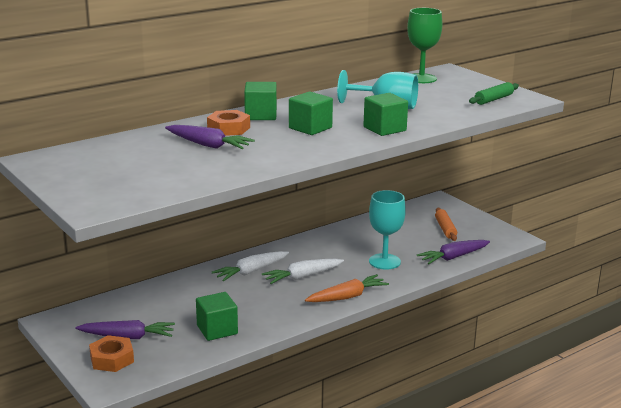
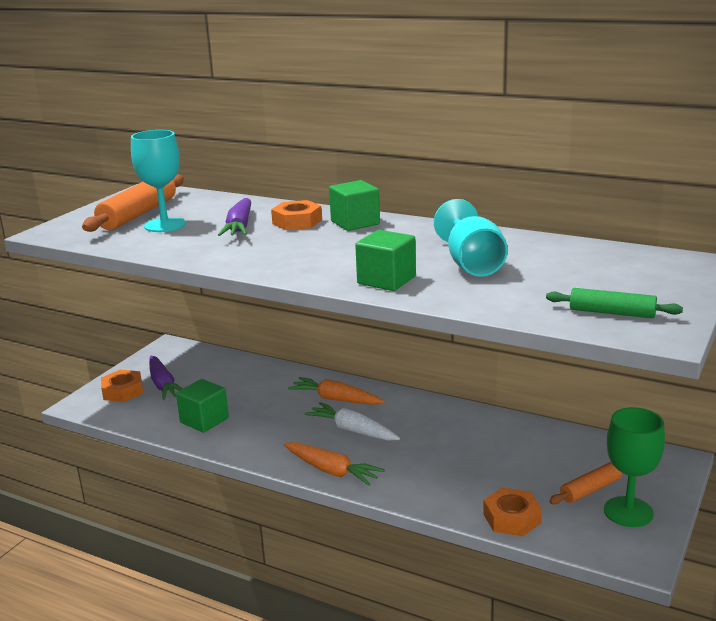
camera: 65 degrees right, 0 degrees up
(106, 171) = (138, 214): none -> orange rolling pin
(251, 272) = (336, 399): white carrot -> orange carrot
(310, 128) = (342, 249): green cube -> none
(384, 261) = (443, 470): turquoise goblet -> turquoise goblet (165, 225)
(421, 78) = (626, 256): green goblet -> green goblet (628, 512)
(453, 257) = (512, 518): purple carrot -> orange nut

